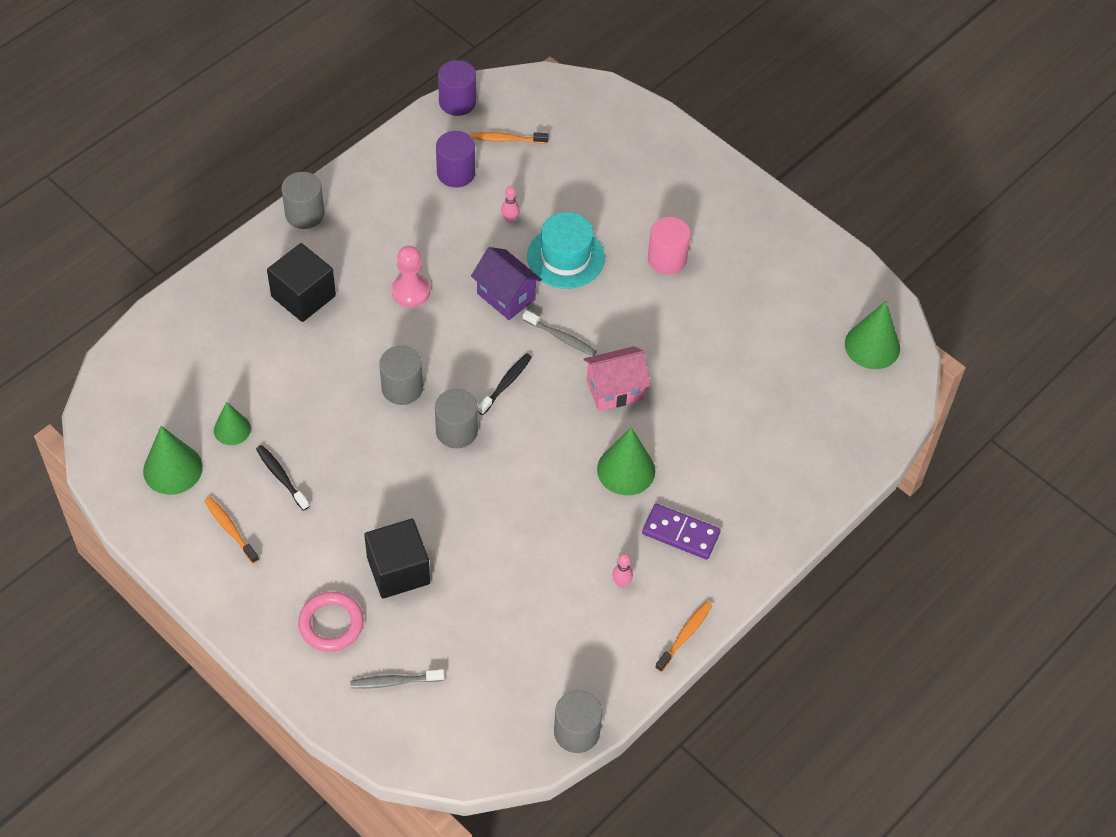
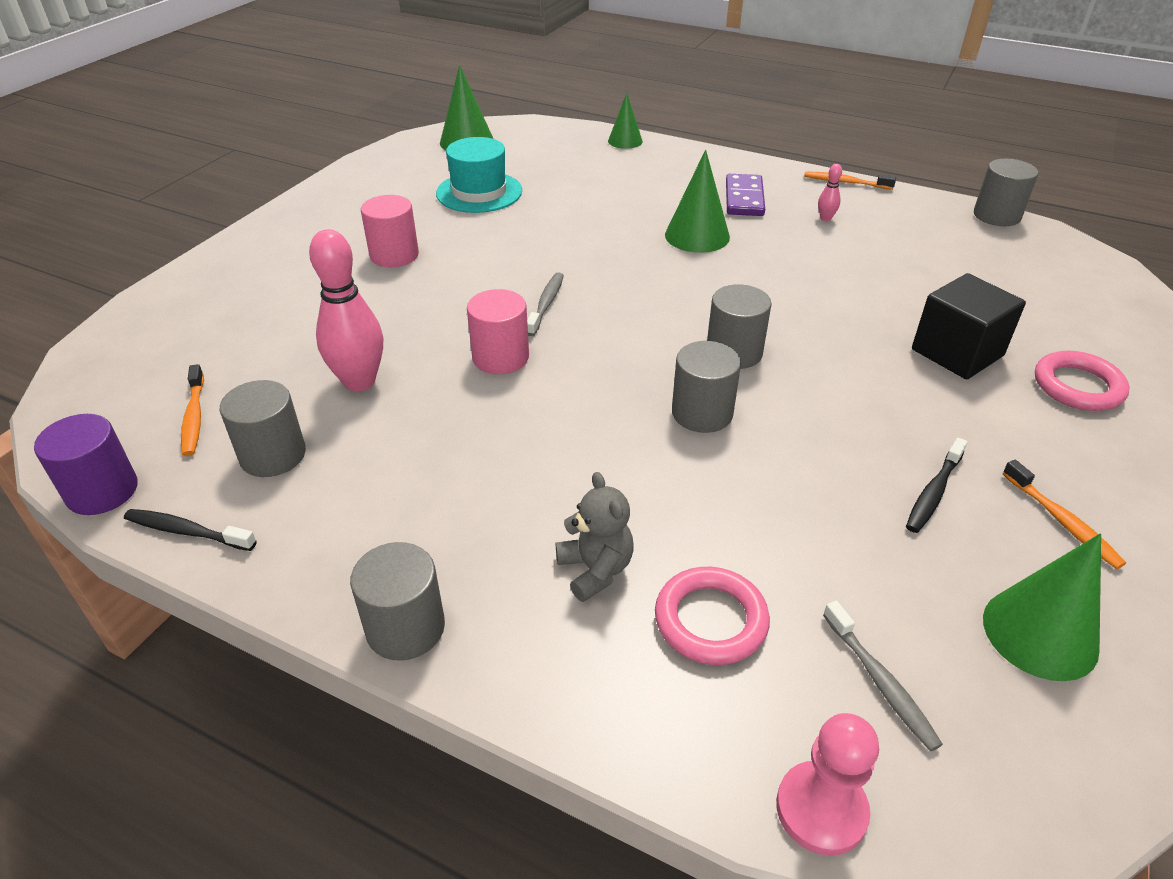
camera: 105 degrees left, 15 degrees down
(230, 529) = (1062, 521): orange toothbrush -> orange toothbrush turned 60 degrees counterclockwise
(232, 429) = (906, 578): green cone -> green cone (625, 141)
(249, 333) = (710, 620): none -> pink ring
(303, 296) = (595, 570): black cube -> grey teddy bear
(394, 682) = (1083, 324): grey toothbrush -> grey toothbrush (880, 682)
(411, 291) = (530, 446): pink pawn -> pink pawn (821, 809)
(456, 173) = (273, 455): purple cylinder -> grey cylinder
(506, 296) = (500, 357): purple house -> pink cylinder
(506, 383) = (639, 330): black toothbrush -> black toothbrush (187, 531)
(510, 219) = (359, 382): pink bowling pin -> pink bowling pin, size x2.26
(565, 257) = (415, 323): turquoise hat -> turquoise hat (479, 192)
(614, 390) = (600, 258): pink house -> none

